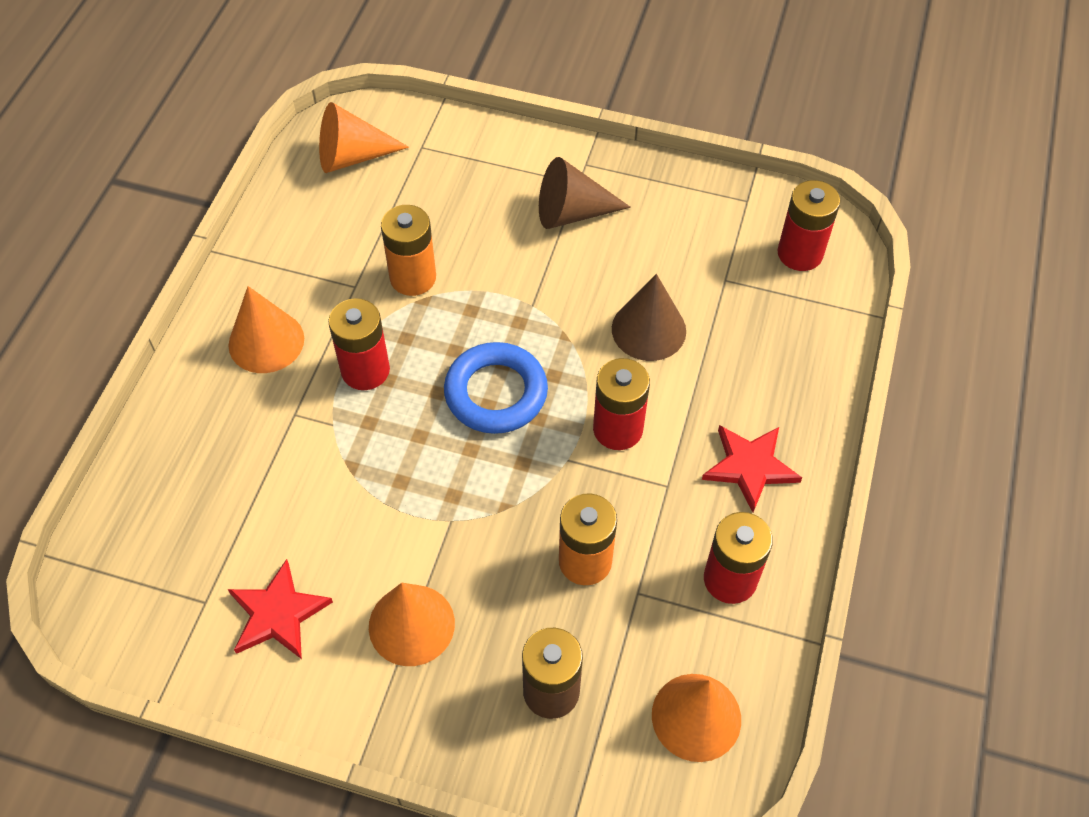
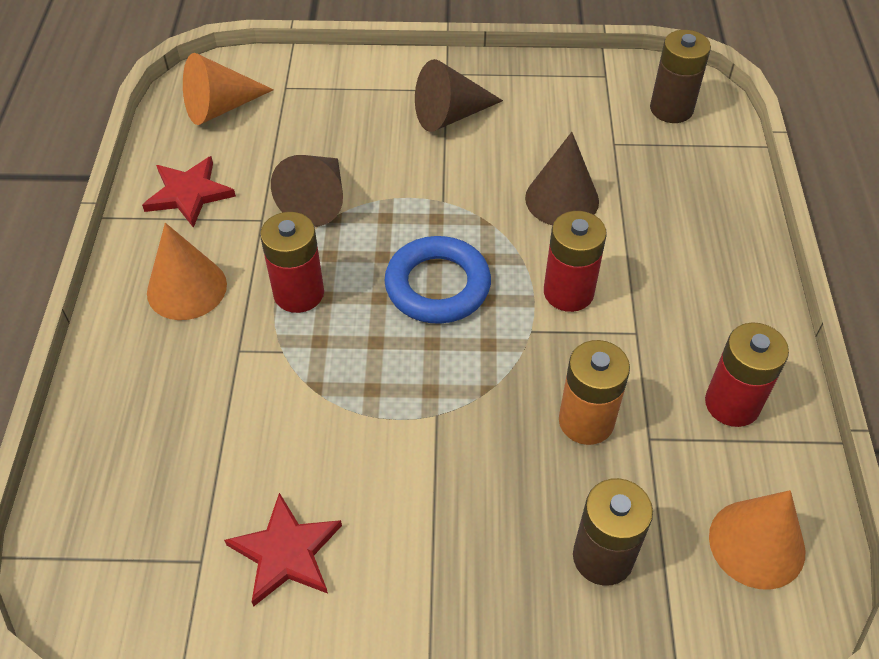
camera: 15 degrees left, 5 degrees down
(411, 624) = (433, 527): orange cone -> none
(413, 278) = (317, 200): orange battery -> brown cone
(750, 467) = (706, 298): red star -> red star (189, 193)
(800, 253) = (671, 109): red battery -> brown battery

